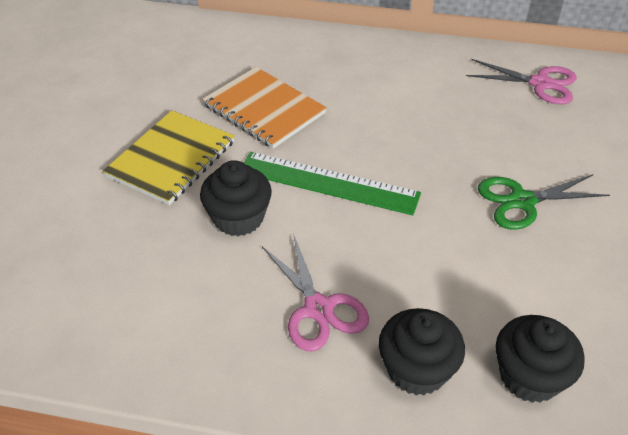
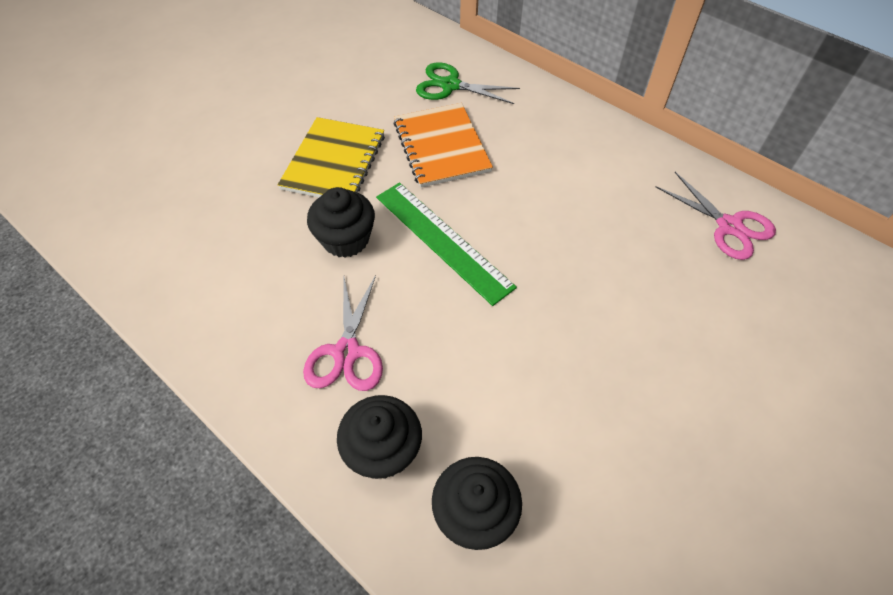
camera: 30 degrees right, 10 degrees up
(171, 159) = (334, 162): yellow notebook -> yellow notebook turned 45 degrees counterclockwise
(522, 201) = (608, 341): green scissors -> green scissors (450, 85)

